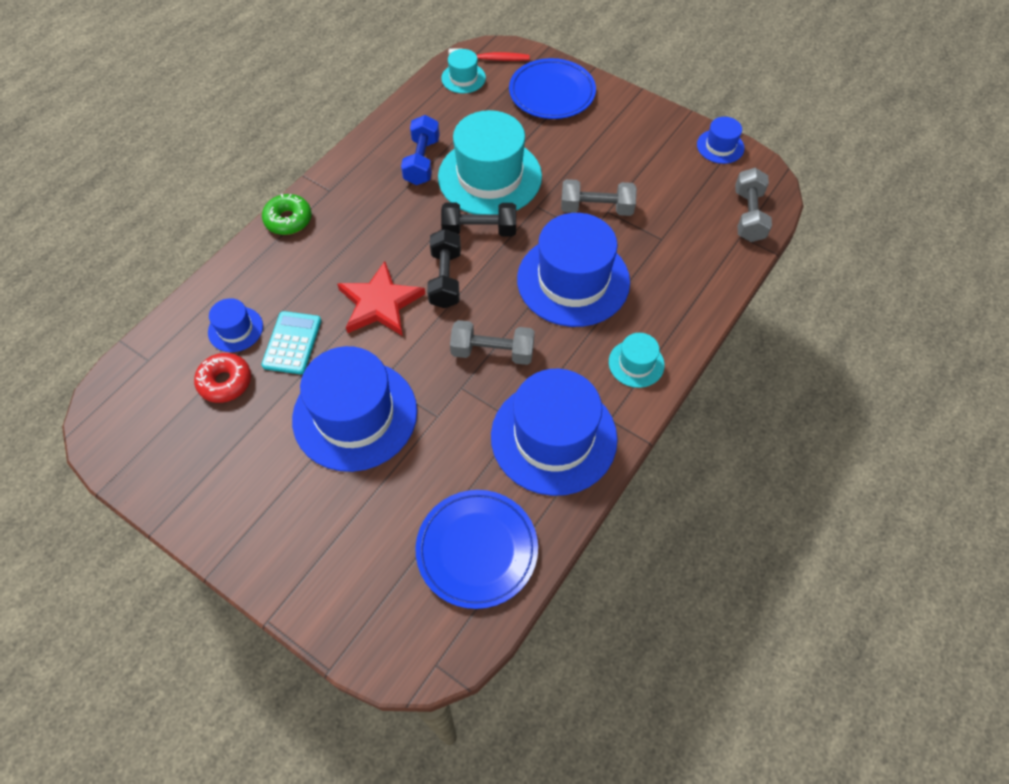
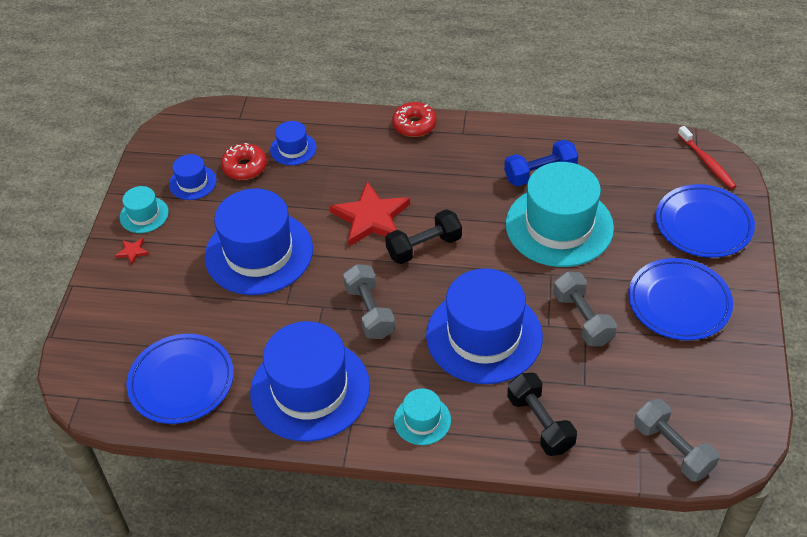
camera: 65 degrees right, 10 degrees down
(263, 538) = (132, 252): none -> red star
(288, 220) = (414, 125): green donut -> red donut
(292, 343) = (301, 185): turquoise calculator -> none
(463, 78) = (664, 155): turquoise hat -> turquoise hat (144, 215)
(479, 230) = (492, 246): black dumbbell -> black dumbbell (540, 423)
(617, 144) = (679, 302): none -> blue plate
(720, 146) = (751, 389): blue hat -> blue hat (192, 182)
(748, 215) = (672, 449): grey dumbbell -> grey dumbbell turned 75 degrees clockwise

